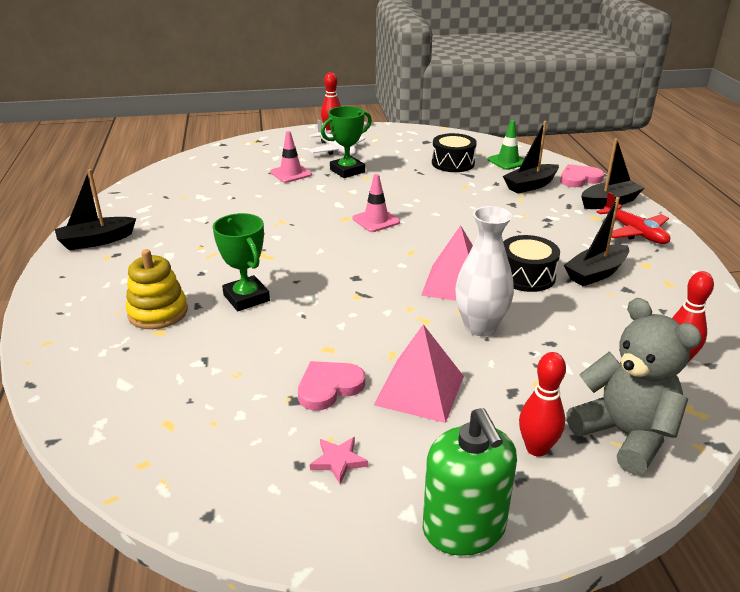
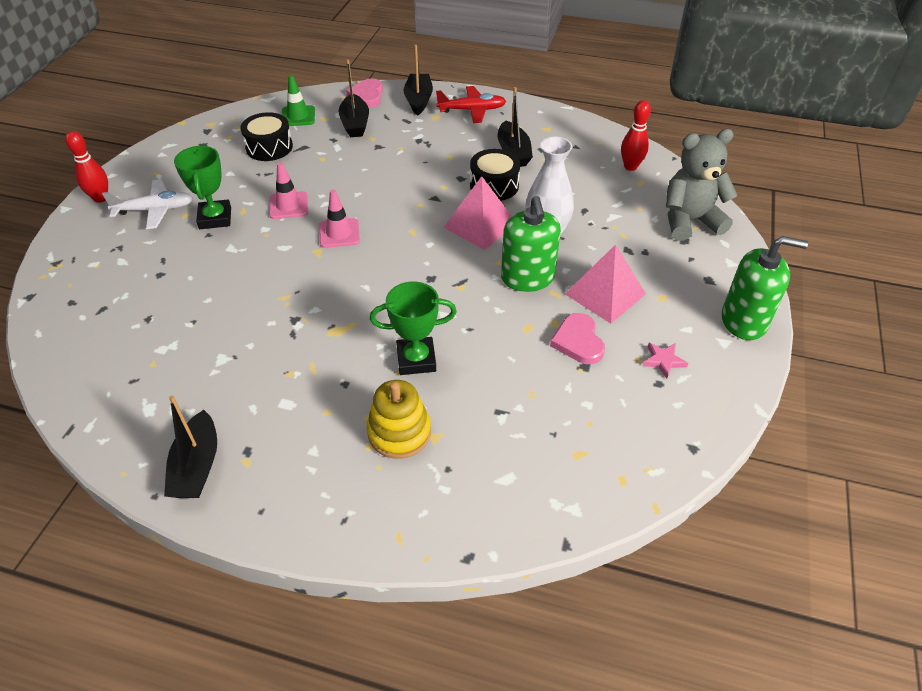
camera: 65 degrees left, 15 degrees up
(291, 173) = (178, 260): pink traffic cone -> pink traffic cone (289, 205)
(401, 331) = (527, 278): none -> green soap dispenser
(536, 448) = (687, 262): red bowling pin -> none

